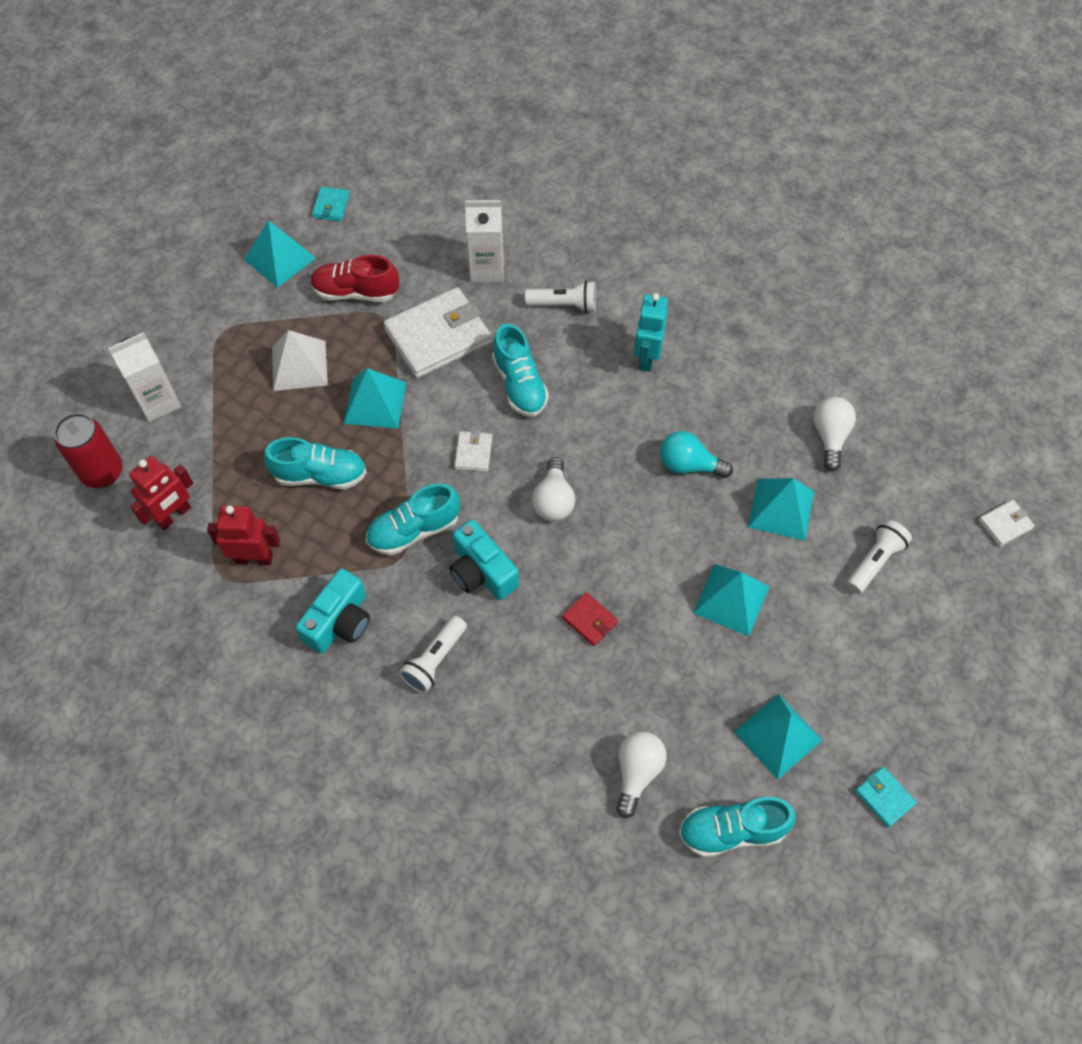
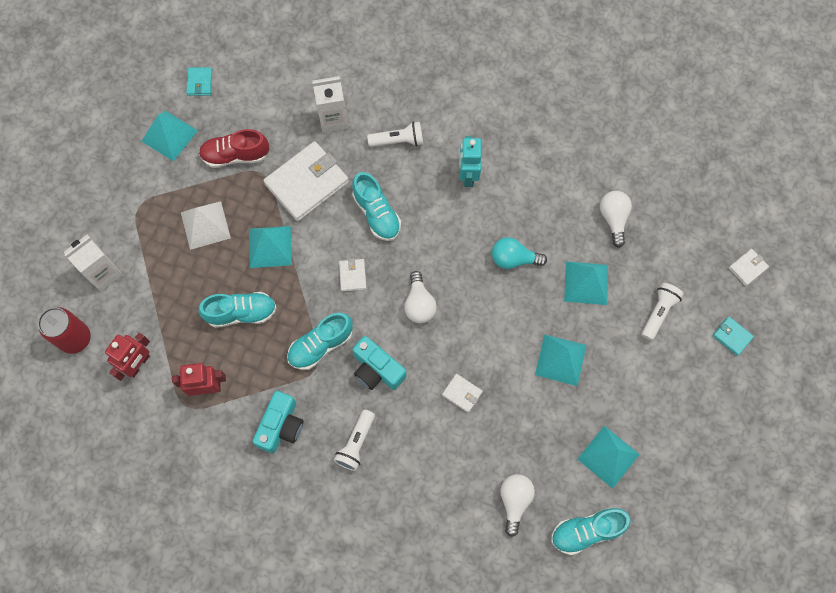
camera: 10 degrees left, 10 degrees up
(589, 620) = (462, 393): red wallet -> white wallet
(884, 797) = (687, 488): turquoise wallet -> turquoise wallet (732, 336)

